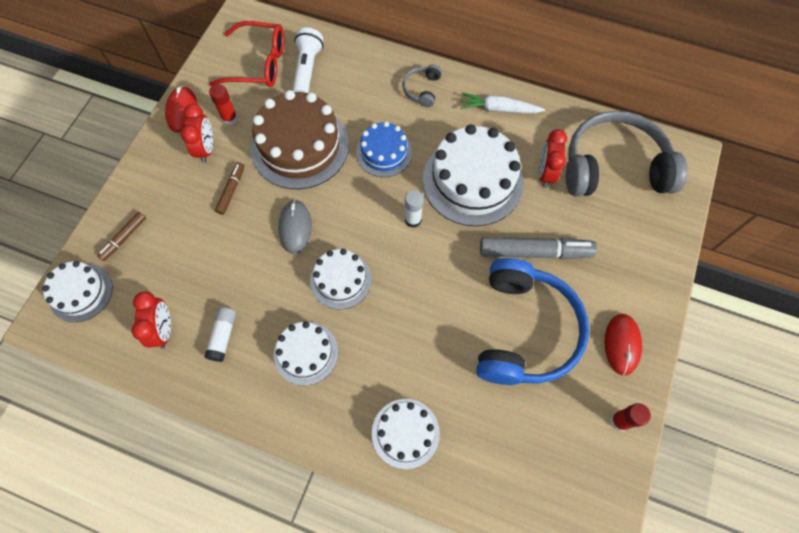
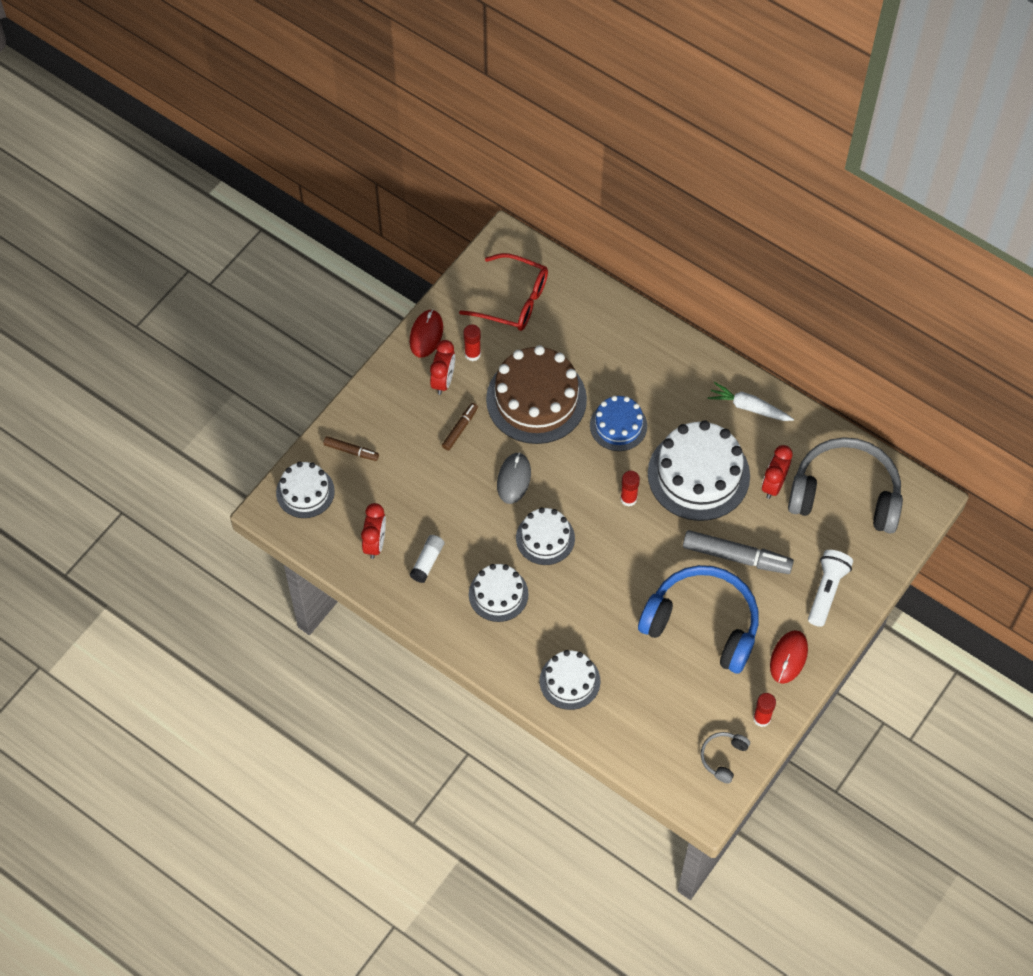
camera: 15 degrees right, 5 degrees down
(124, 238) = (351, 451): brown marker -> brown marker turned 120 degrees counterclockwise
(307, 69) = (563, 318): white flashlight -> white flashlight (826, 591)
(413, 220) = (628, 499): white glue stick -> red glue stick
(422, 89) = (676, 367): grey headphones -> grey headphones (723, 757)
(524, 330) = (703, 624): blue headphones -> blue headphones turned 90 degrees counterclockwise

